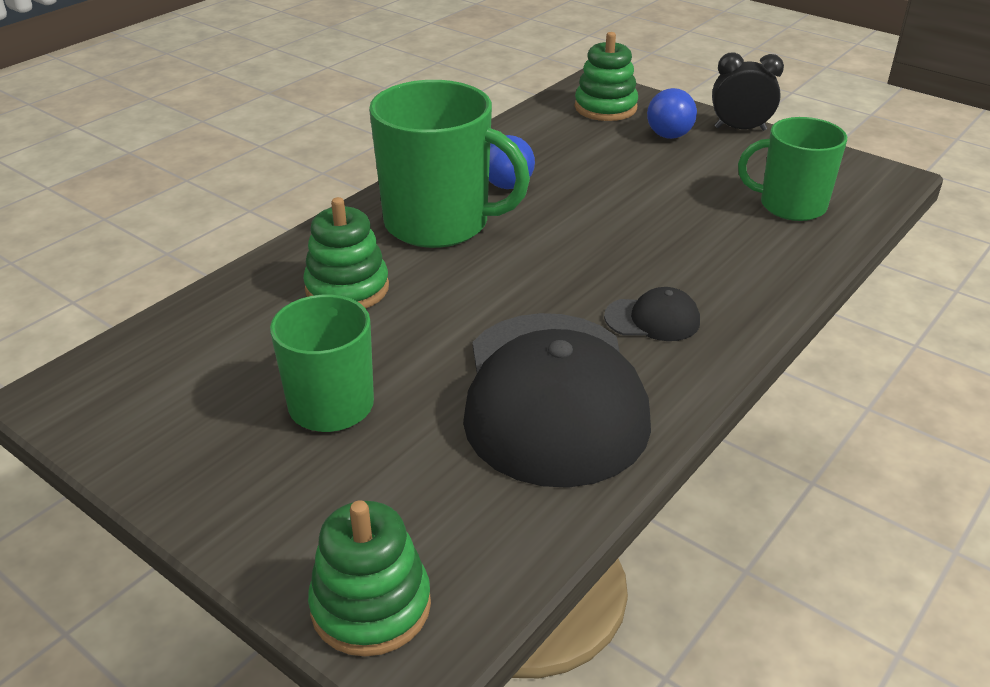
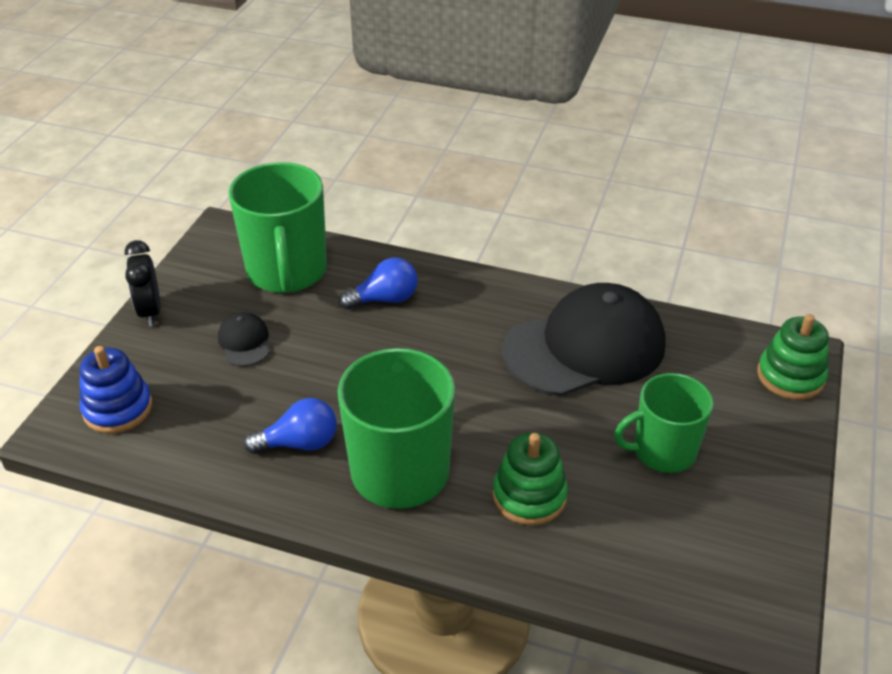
camera: 110 degrees left, 5 degrees up
(605, 108) = (118, 408): green stacking toy -> blue stacking toy
(652, 319) = (476, 318): black cap -> black cap (244, 342)
(667, 130) = (164, 356): blue light bulb -> blue light bulb (385, 299)
(790, 205) = (287, 271): green mug -> green mug, size x1.55

